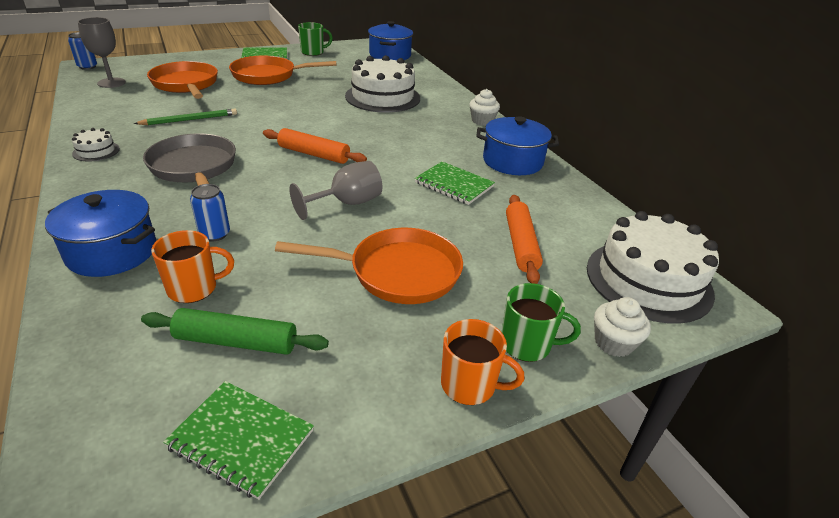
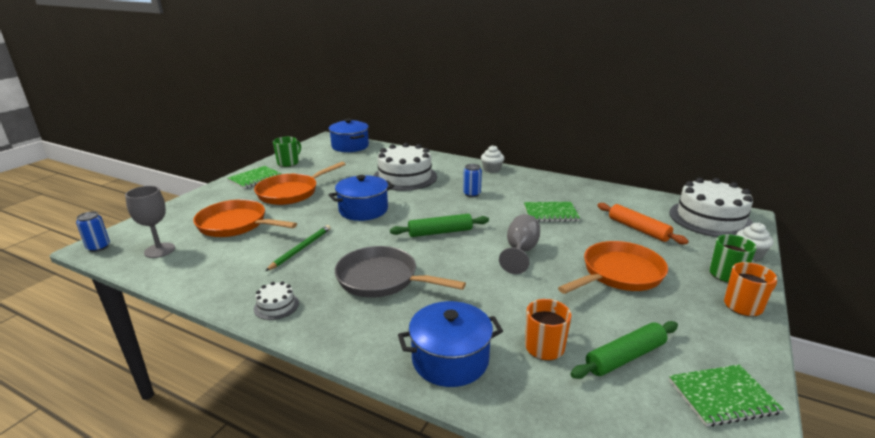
camera: 35 degrees left, 10 degrees down
(214, 234) = (488, 311): blue can -> blue can (472, 194)
(314, 154) = (440, 232): orange rolling pin -> green rolling pin
(512, 161) = (552, 187): blue pot -> blue pot (363, 210)

